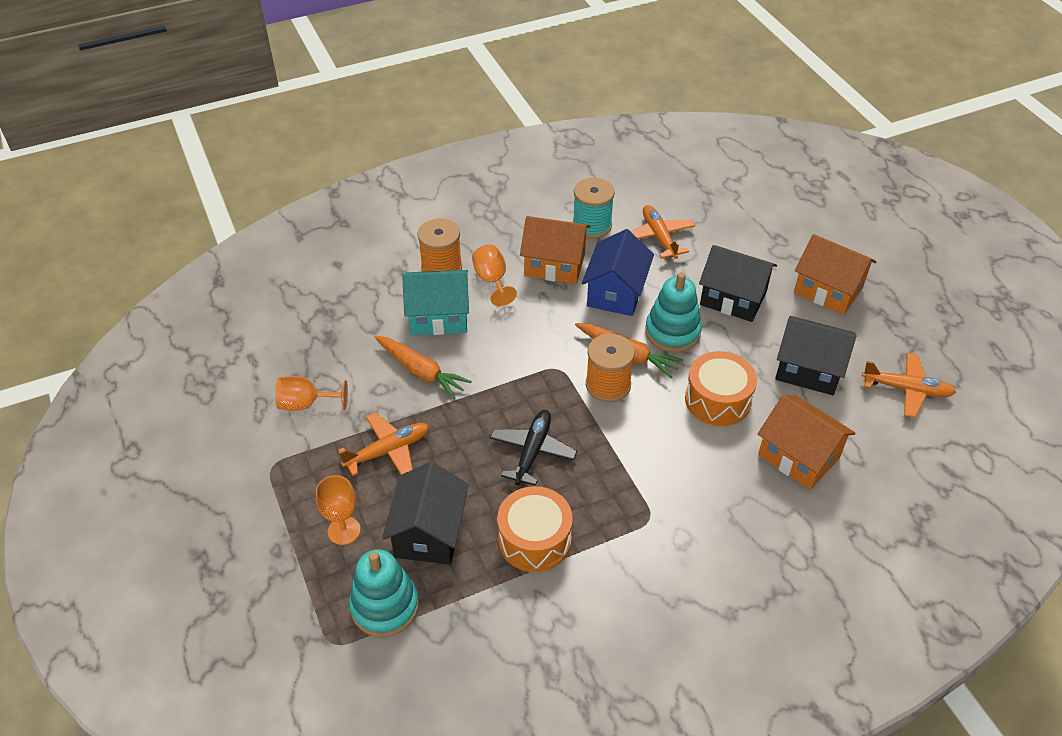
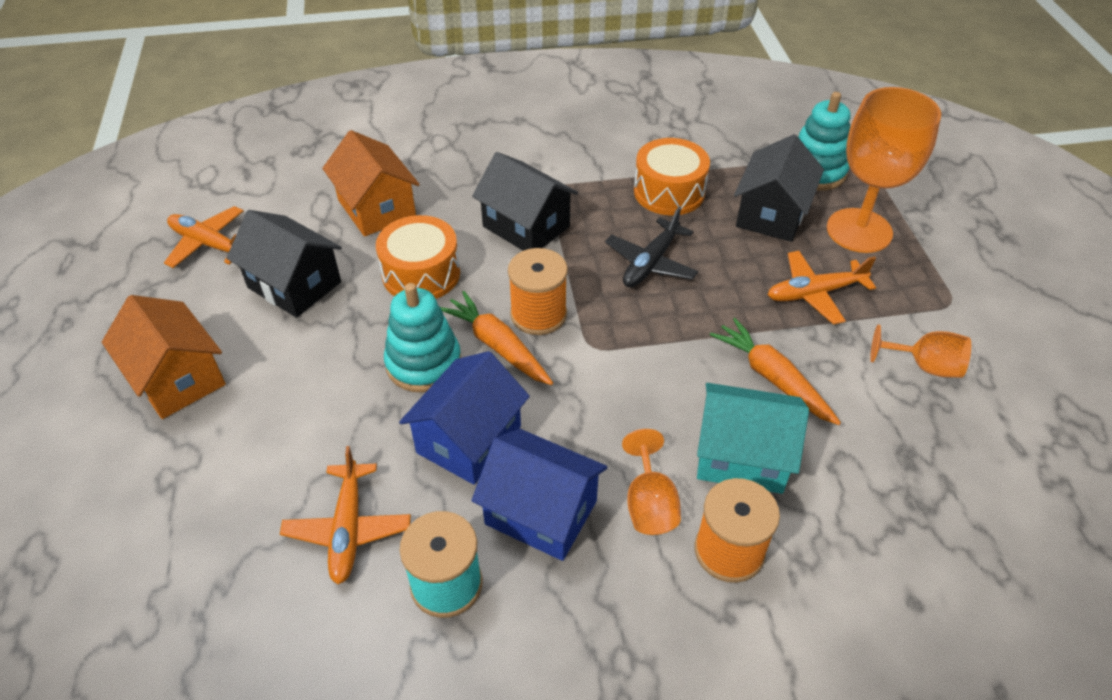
camera: 165 degrees left, 0 degrees up
(344, 530) = (859, 230): orange goblet -> orange goblet, size x1.93
(555, 264) = (541, 512): orange house -> blue house
(733, 298) = (312, 394): black house -> black house (526, 226)

